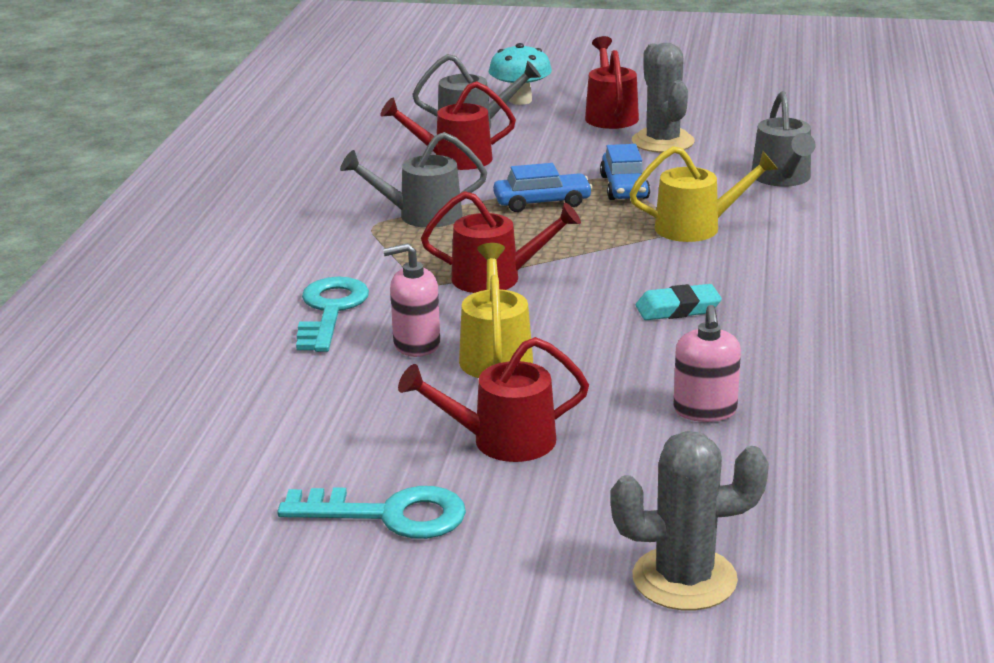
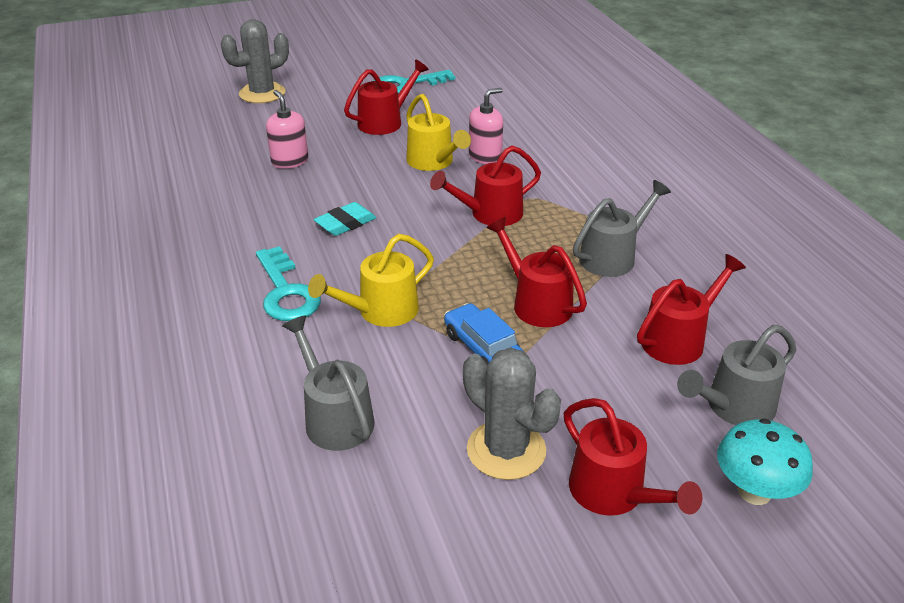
camera: 150 degrees right, 10 degrees up
(330, 311) = (562, 163): turquoise key -> turquoise key (286, 292)
(542, 202) = (536, 303): blue car -> red watering can

